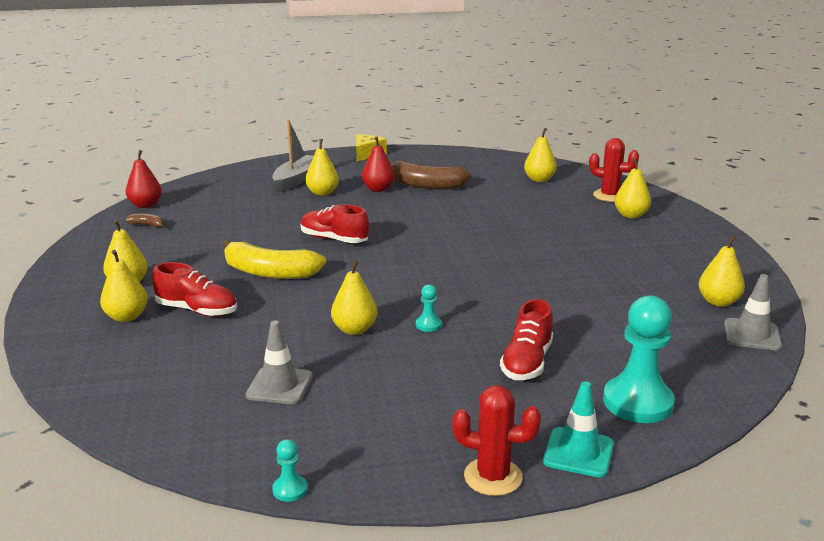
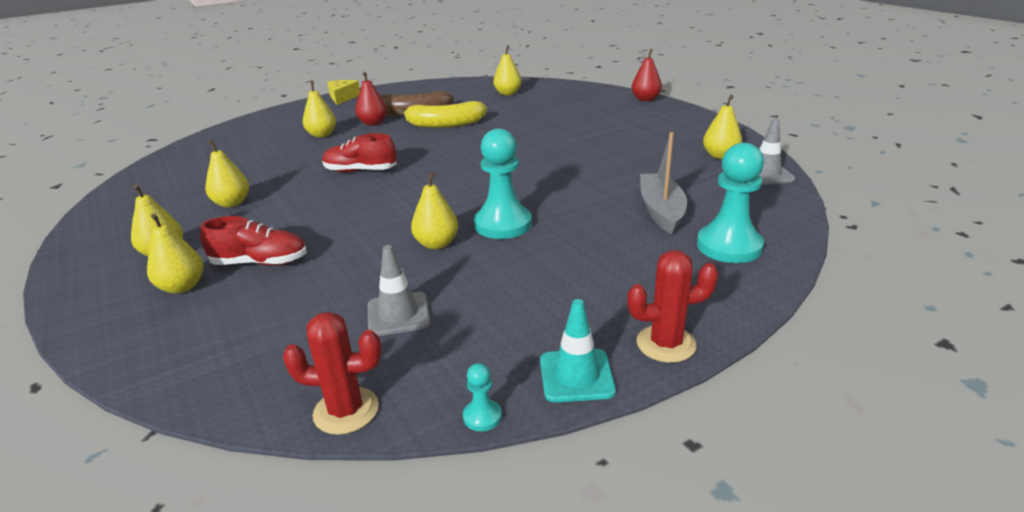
camera: 20 degrees left, 5 degrees up
(145, 205) = (140, 177): red pear -> red pear (645, 99)
(147, 225) = (154, 194): brown banana -> none
(269, 272) = (315, 212): yellow banana -> yellow banana (445, 125)
(296, 180) = (288, 128): grey boat -> grey boat (661, 211)
(428, 325) = (503, 224): turquoise pawn -> turquoise pawn, size x2.28
(527, 362) = (613, 236): red shoe -> none
(578, 452) = (719, 301): turquoise traffic cone -> turquoise traffic cone (576, 376)
(609, 196) = (573, 96): red cactus -> red cactus (346, 411)
(631, 215) = (601, 107): yellow pear -> yellow pear (232, 203)

